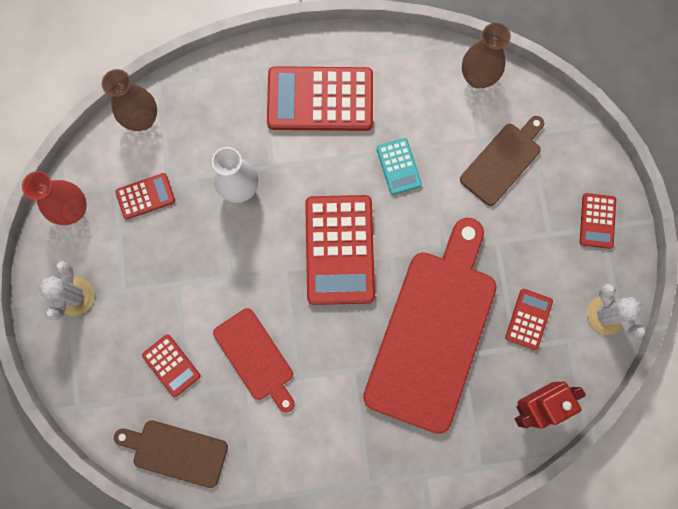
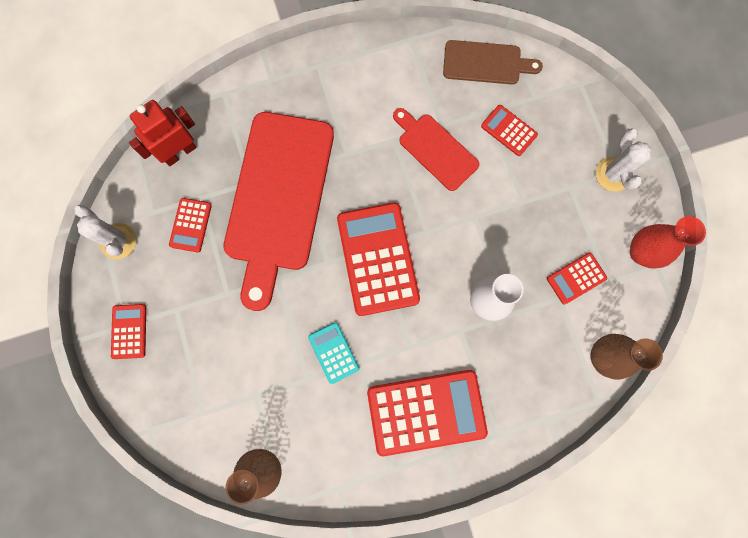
camera: 170 degrees right, 0 degrees up
(502, 161) = (228, 377): brown cutting board -> none

